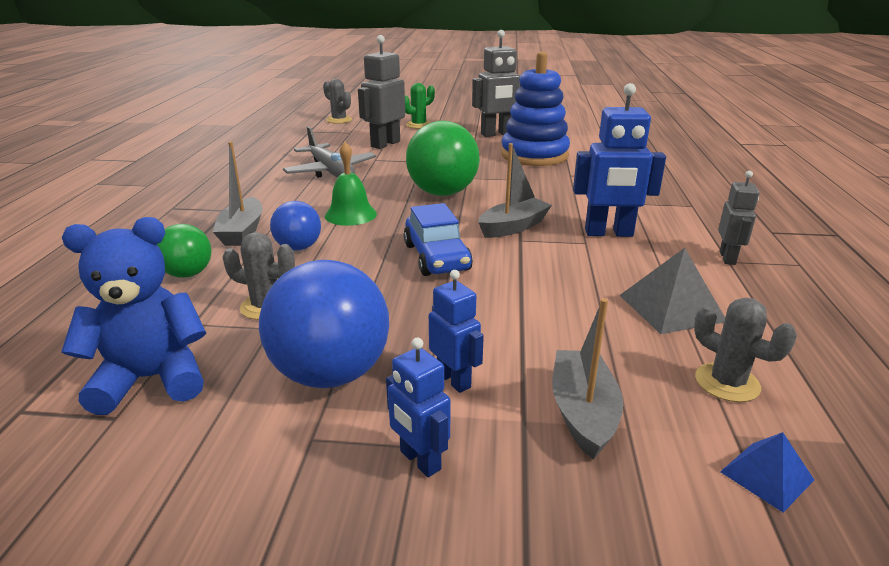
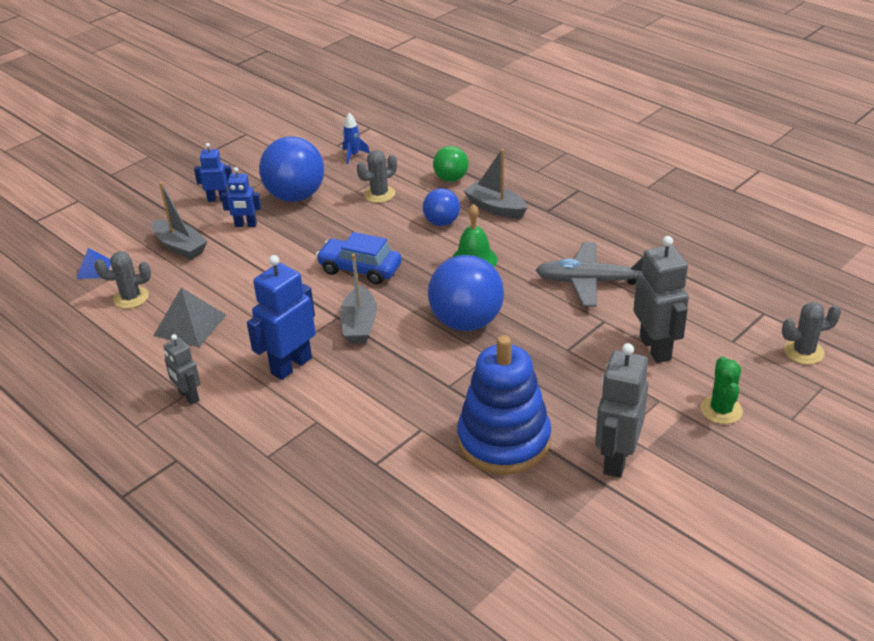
camera: 130 degrees right, 10 degrees up
(152, 379) = (353, 155): blue teddy bear -> blue rocket
(442, 193) = (466, 322): green ball -> blue ball

